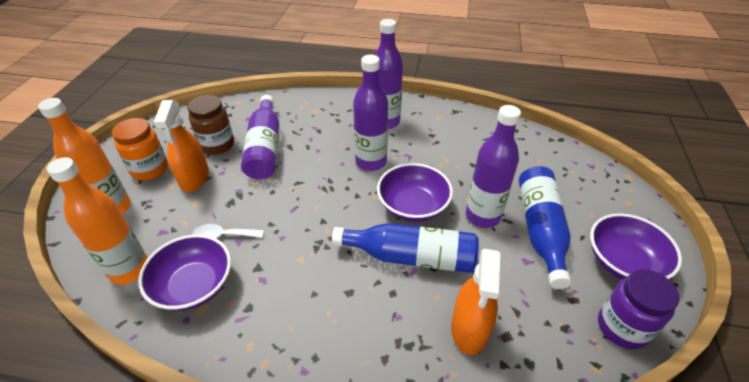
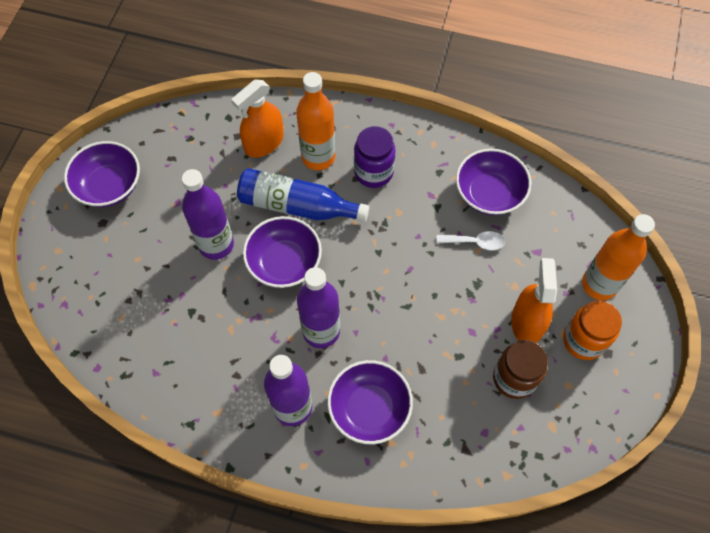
camera: 175 degrees left, 20 degrees up
(130, 270) = (551, 213): orange bottle -> orange bottle (318, 157)
(265, 148) = (452, 368): purple bottle -> none
(330, 124) = (369, 408): none -> purple bowl
(469, 329) = (264, 143): orange spray bottle -> orange spray bottle turned 150 degrees counterclockwise
(540, 230) = (166, 224): blue bottle -> none
(622, 327) = (146, 135): purple jar -> purple jar (373, 172)

